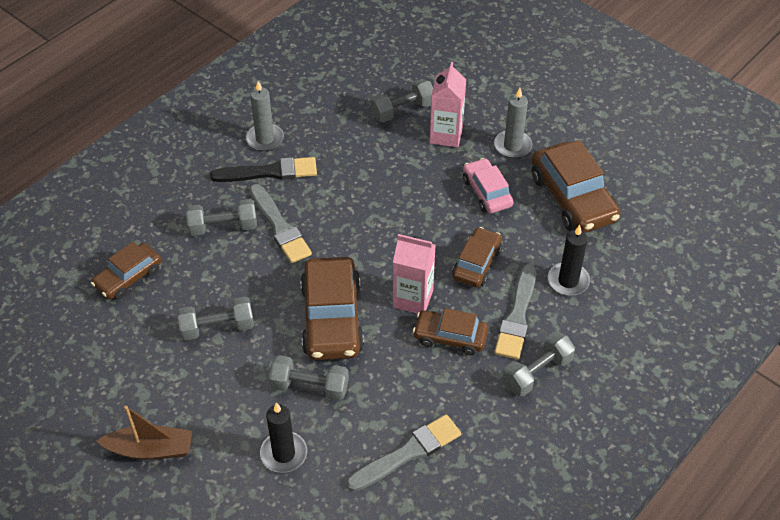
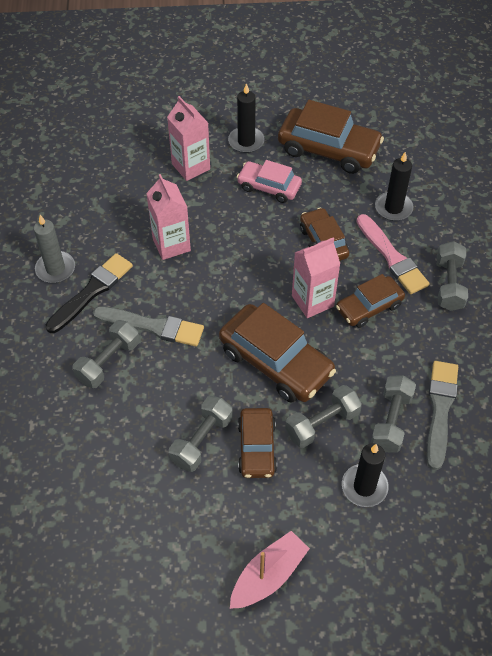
camera: 45 degrees left, 5 degrees up
(128, 277) = (81, 464): brown car -> brown car (257, 448)
(150, 449) = (268, 575): brown boat -> pink boat
(362, 181) = (171, 244): none -> pink carton
(402, 110) = (136, 171): grey dumbbell -> grey dumbbell (391, 421)
(512, 146) = (246, 141): grey candle -> black candle
(517, 316) = (392, 257): grey brush -> pink brush

